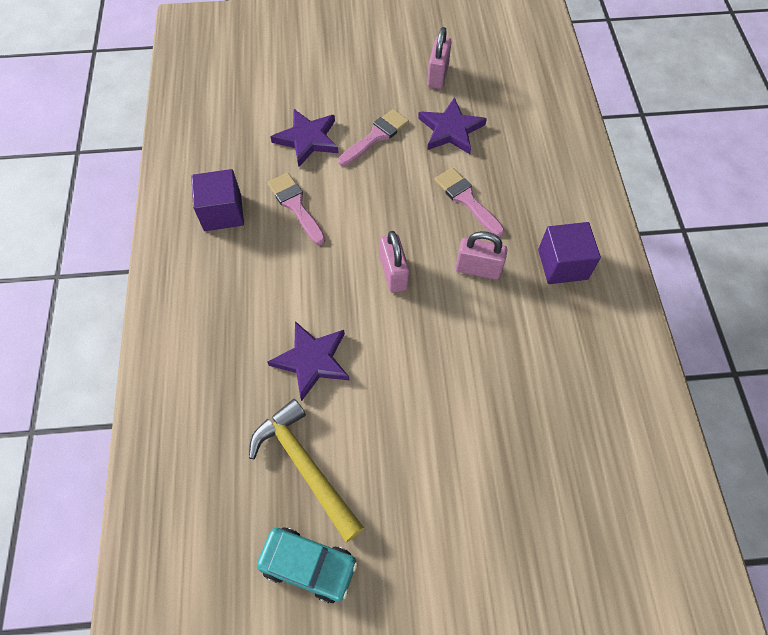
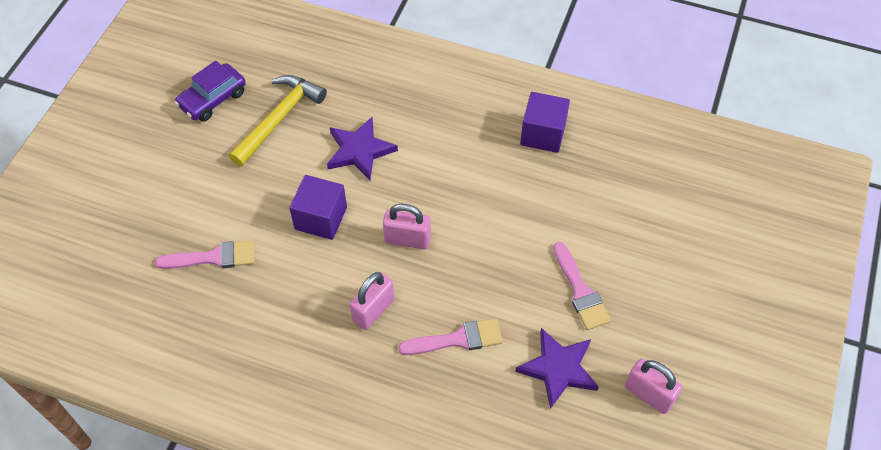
camera: 115 degrees right, 5 degrees down
(295, 205) = (523, 191): pink brush -> pink brush (214, 257)
(305, 467) = (279, 118): yellow hammer -> yellow hammer turned 45 degrees counterclockwise
(307, 139) = (604, 228): purple star -> none
(308, 565) = (213, 99): turquoise car -> purple car
(562, 264) = (336, 388): purple cube -> purple cube (321, 218)

